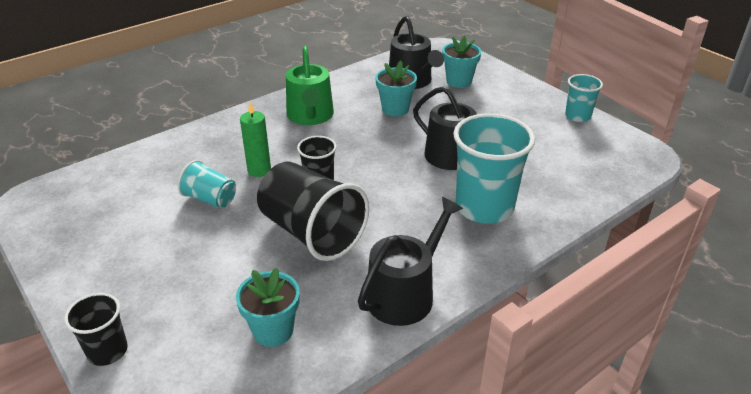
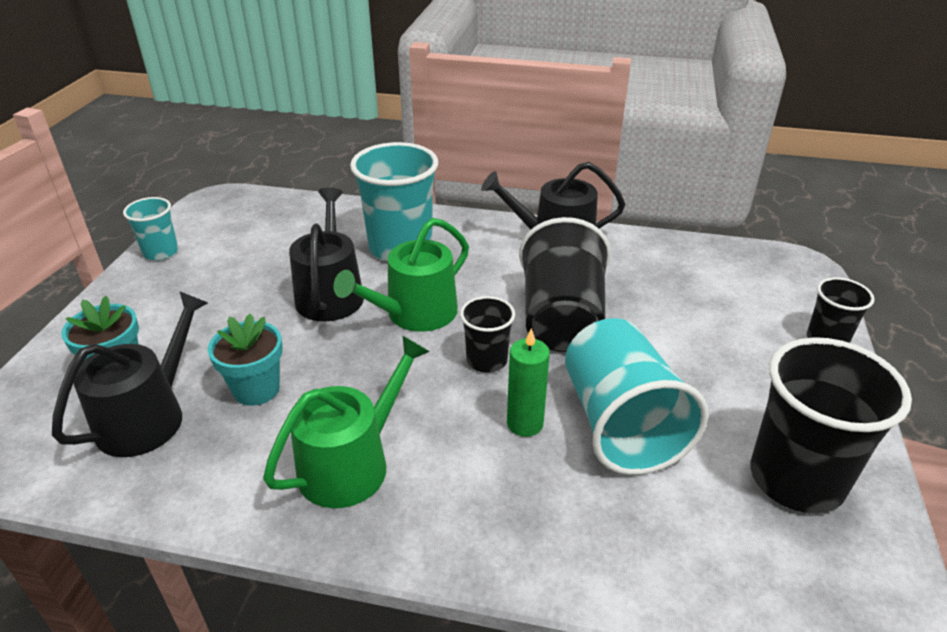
camera: 130 degrees left, 0 degrees up
(92, 232) = (796, 479): none -> black cup
(210, 199) = (620, 424): turquoise cup -> turquoise cup, size x1.88
(273, 330) = (677, 276): turquoise flower pot -> none
(396, 178) = (414, 314): none -> green watering can

